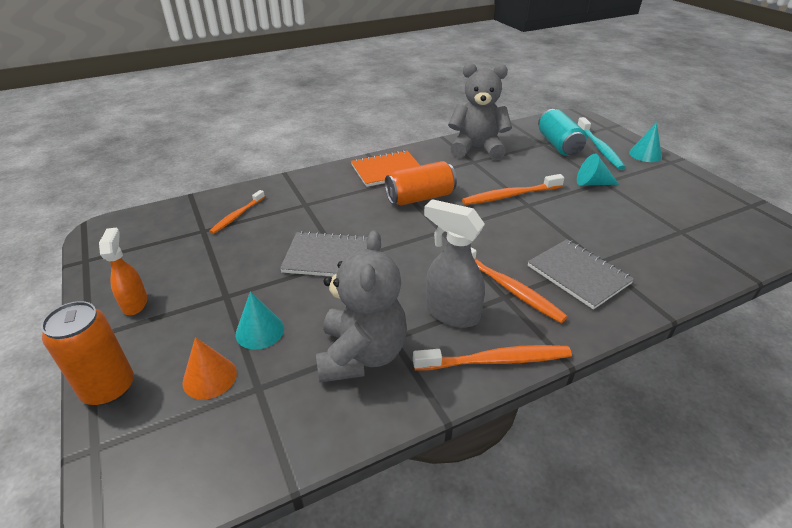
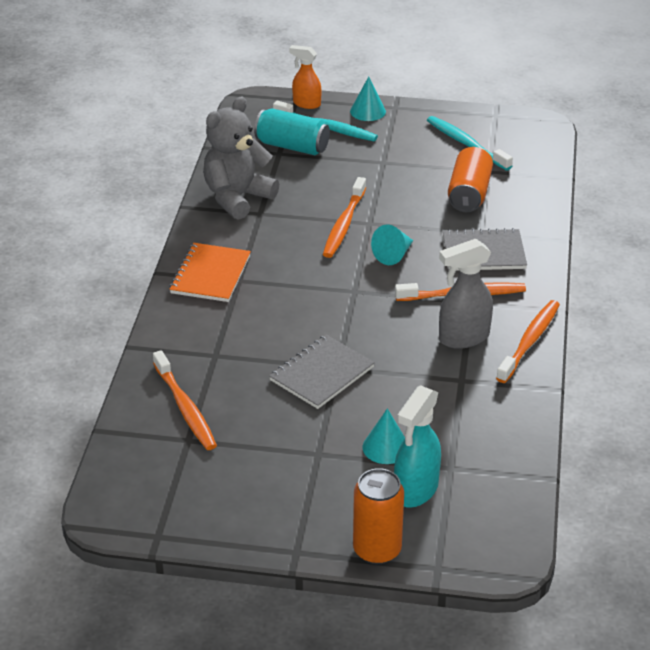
camera: 55 degrees left, 0 degrees up
(135, 303) = (272, 513): orange spray bottle -> orange spray bottle (306, 104)
(209, 377) = (415, 490): orange cone -> turquoise spray bottle
(237, 215) = (185, 407): orange toothbrush -> orange toothbrush, size x1.54
(361, 355) = (464, 403): grey teddy bear -> none
(420, 197) = (286, 277): orange can -> orange can (469, 194)
(592, 183) = (377, 169): turquoise cone -> turquoise cone (393, 255)
(692, 207) = (466, 144): none -> turquoise toothbrush

